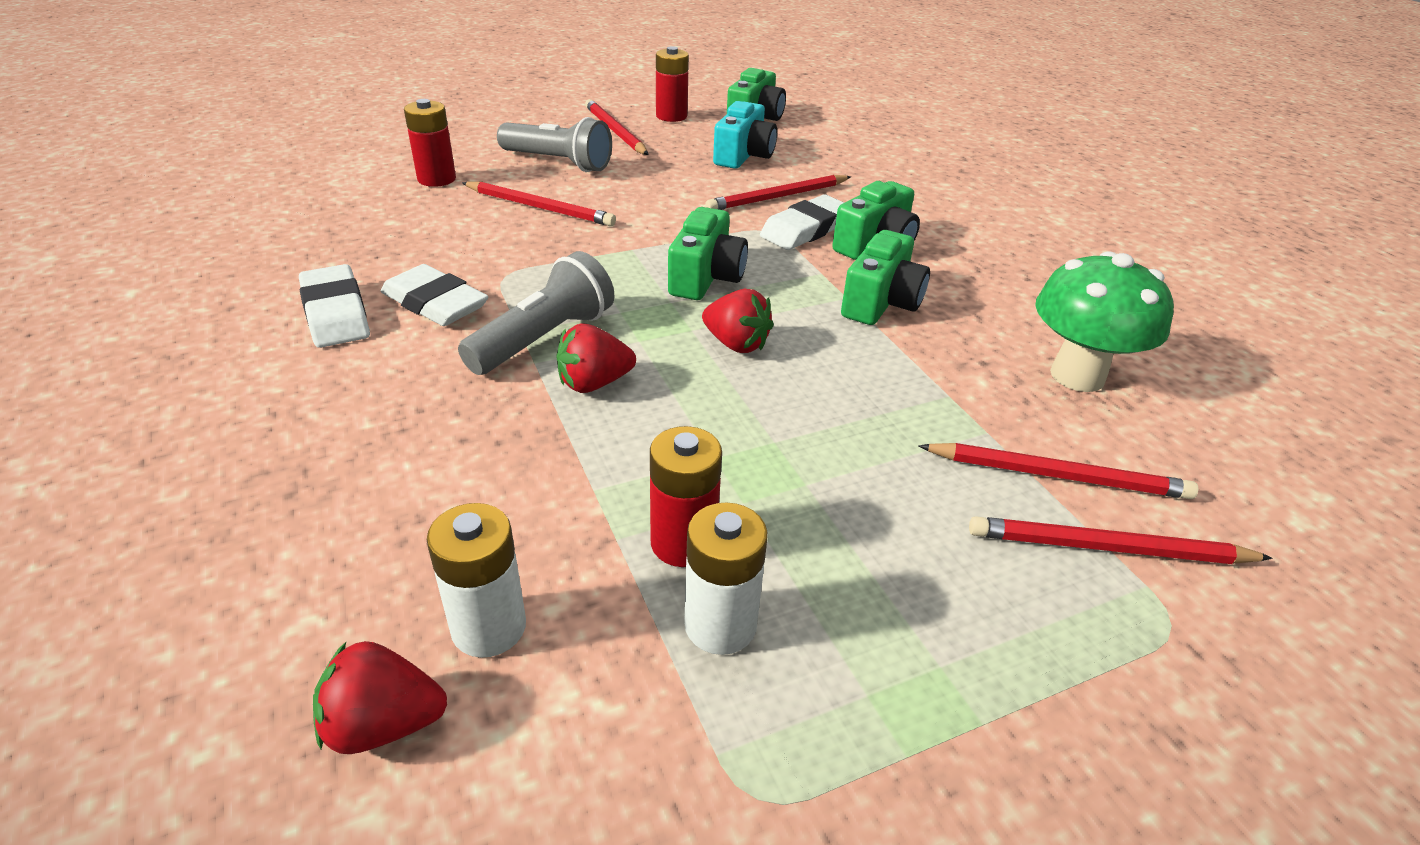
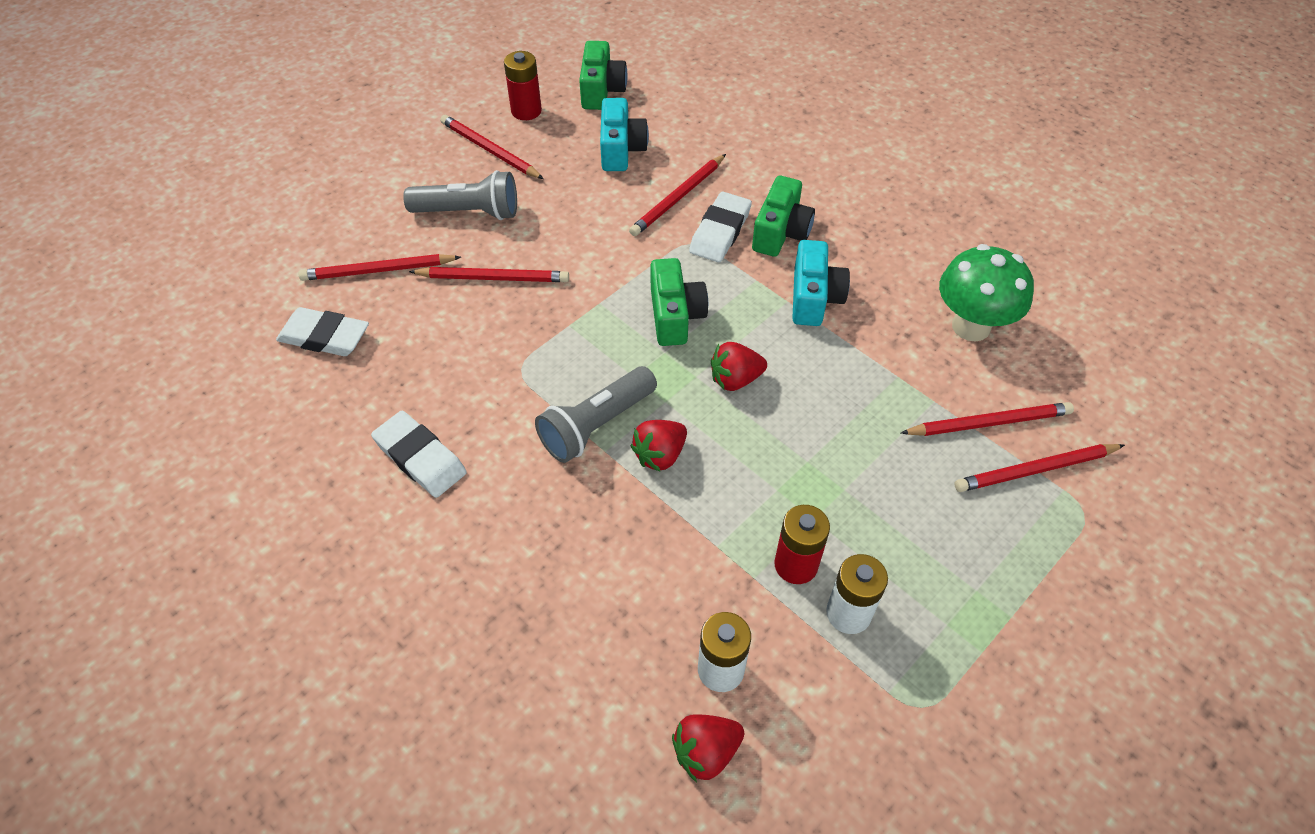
camera: 20 degrees left, 15 degrees up
(435, 303) = (489, 419): white eraser -> white eraser (324, 336)
(437, 179) = (378, 271): red battery -> red pencil
(544, 339) = (596, 425): grey flashlight -> grey flashlight turned 150 degrees counterclockwise
(736, 344) = (735, 379): red strawberry -> red strawberry turned 150 degrees clockwise
(881, 302) = (814, 298): green camera -> turquoise camera

